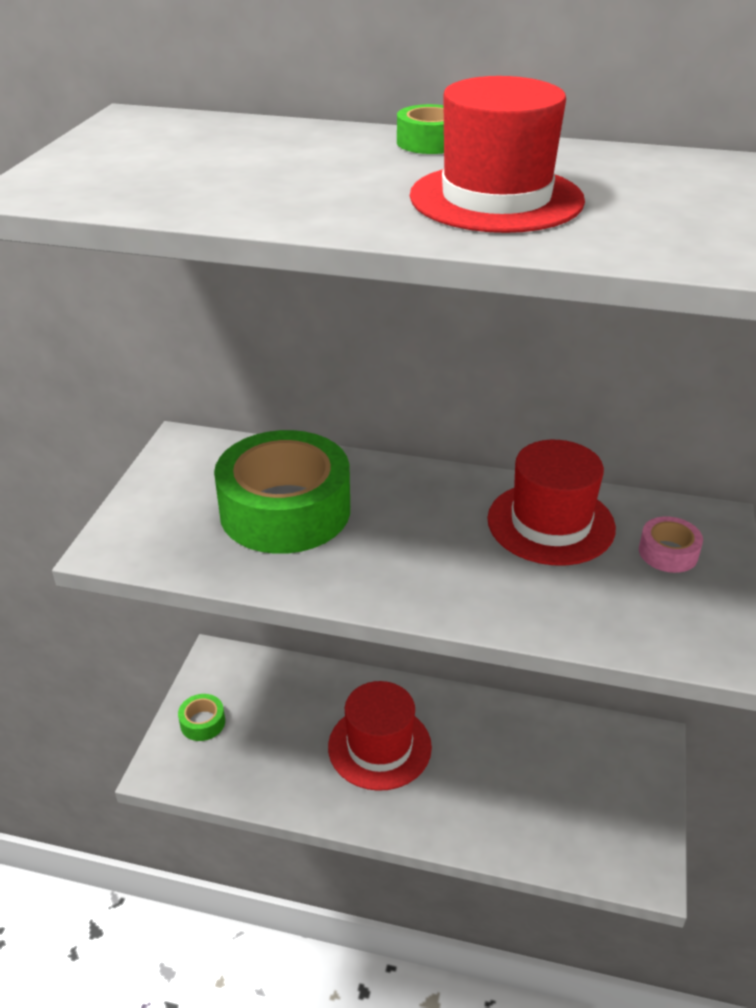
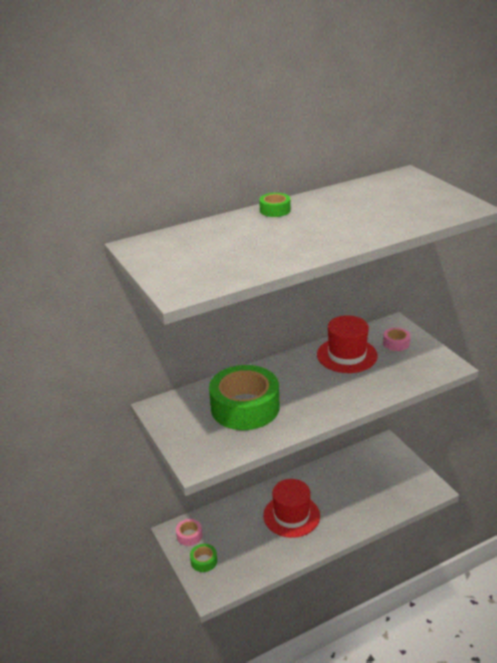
camera: 40 degrees left, 5 degrees down
(226, 676) = (189, 535): none -> pink tape
(496, 198) = (342, 223): red hat -> none

